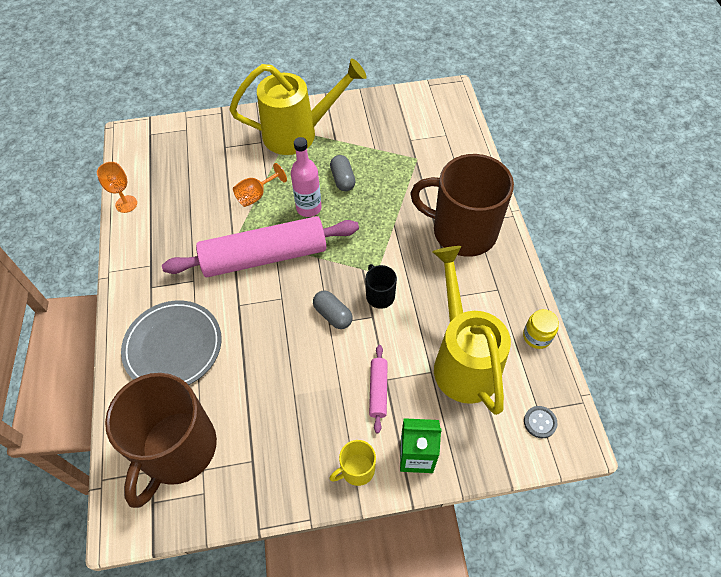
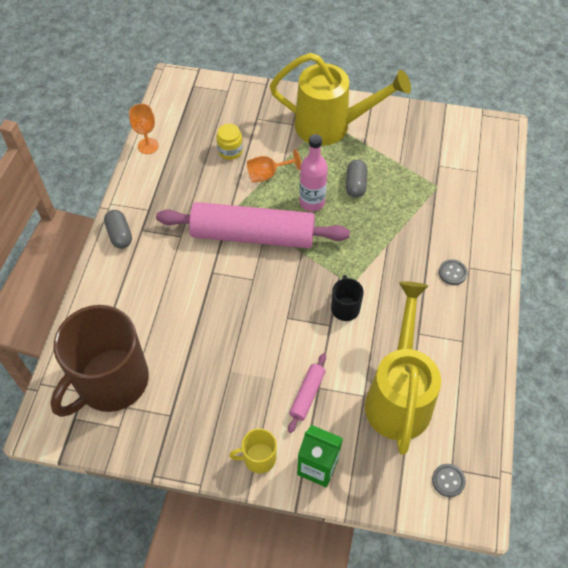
camera: 20 degrees right, 0 degrees up
(173, 346) = (141, 290): grey plate -> none
(333, 315) = (294, 311): grey capsule -> grey capsule (120, 235)
(462, 231) = (452, 273): brown mug -> grey button
(537, 336) = (482, 399): yellow jar -> yellow jar (230, 151)

